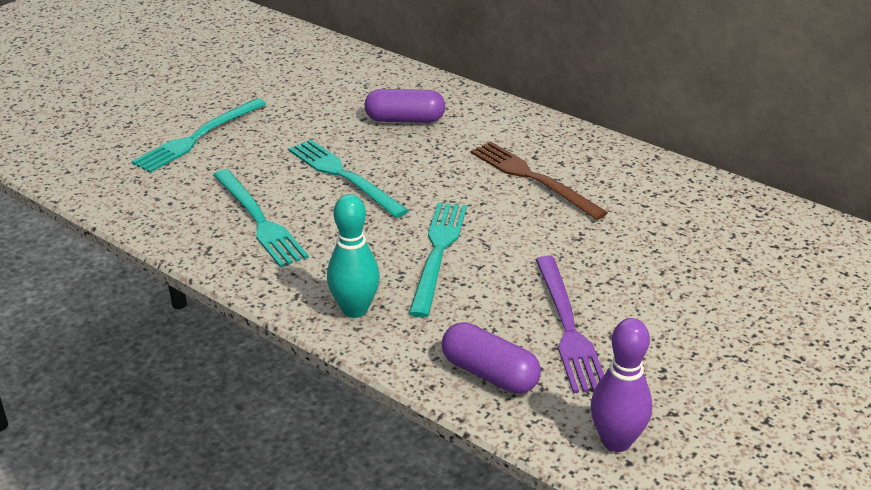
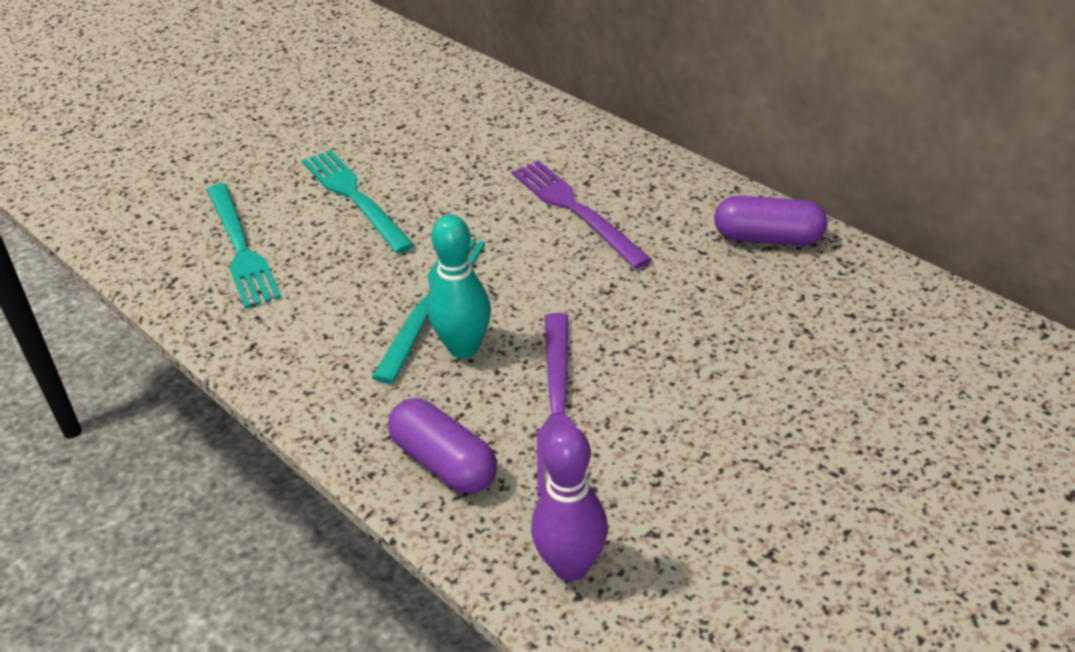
camera: 10 degrees right, 5 degrees up
(198, 137) = (207, 142): turquoise fork -> none
(355, 309) = (312, 368): turquoise bowling pin -> turquoise bowling pin (463, 348)
(405, 120) = (448, 129): purple capsule -> purple capsule (768, 238)
(532, 178) = (575, 210): brown fork -> purple fork

